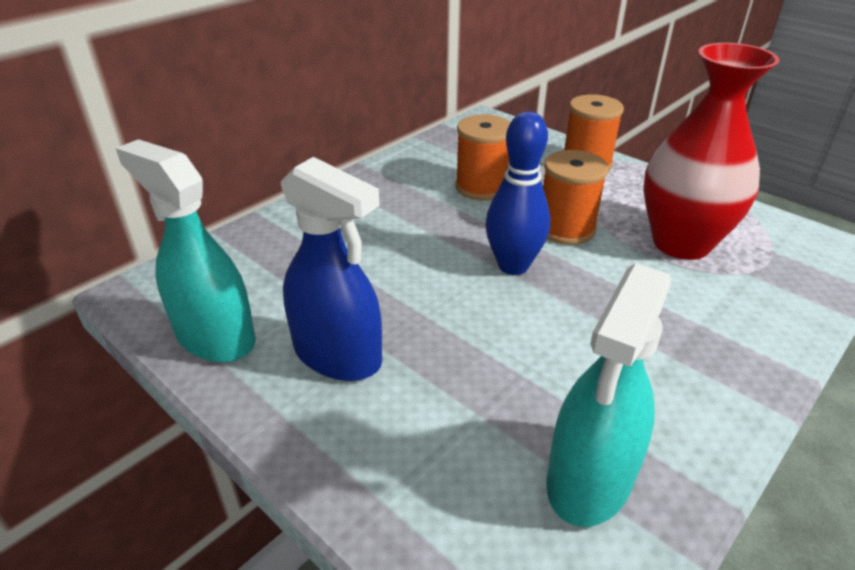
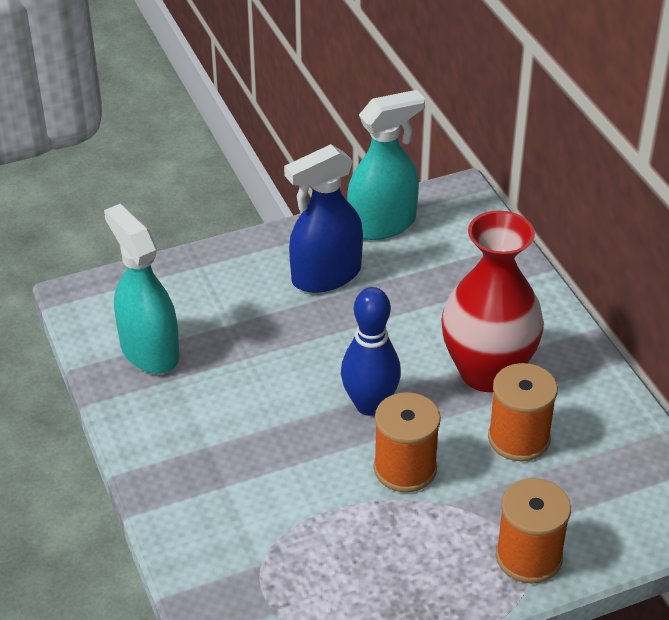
camera: 115 degrees right, 5 degrees up
(681, 243) = (331, 544): red vase -> red vase (487, 372)

